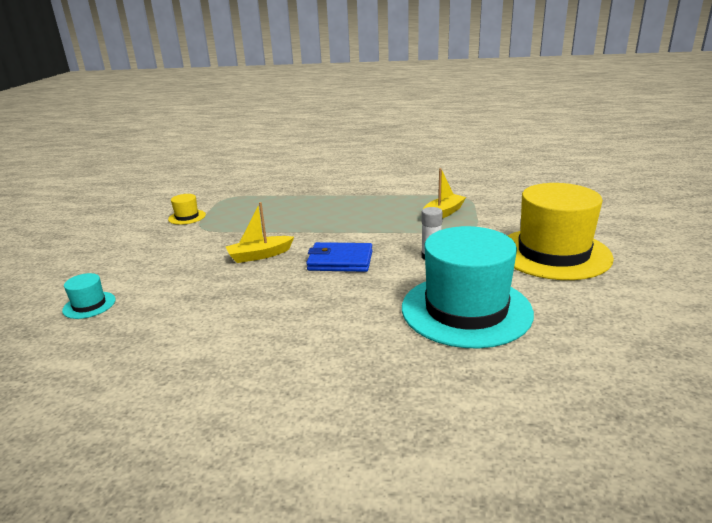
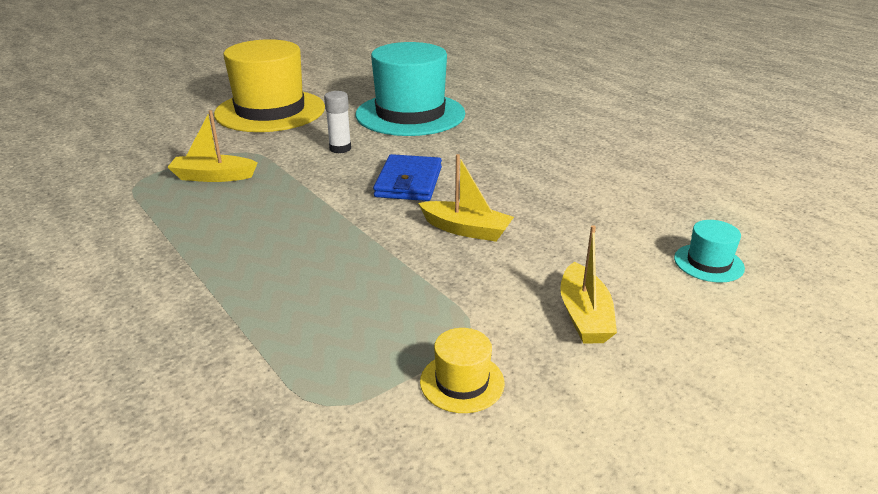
camera: 135 degrees left, 5 degrees up
(153, 251) = (584, 315): none -> yellow boat
(340, 261) = (408, 182): blue wallet -> blue wallet turned 45 degrees clockwise

